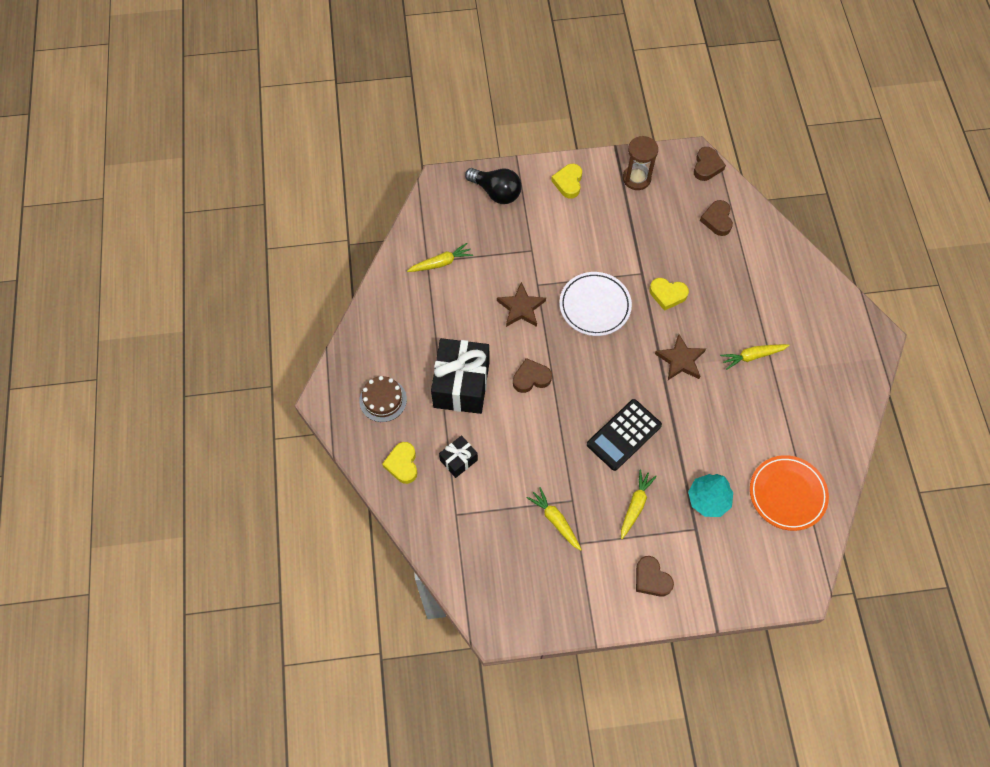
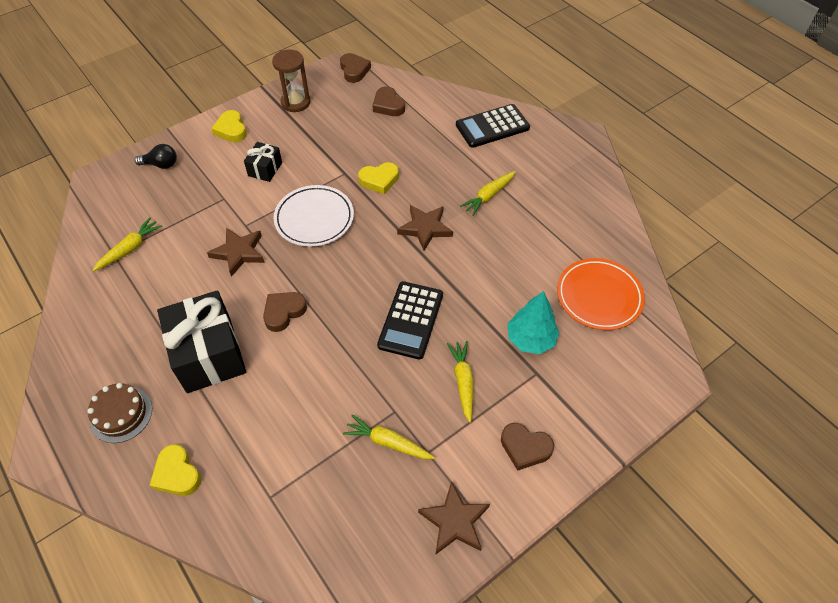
camera: 30 degrees left, 10 degrees down
(458, 460) = (244, 434): black gift -> black gift (265, 169)
(496, 192) = (161, 165): black light bulb -> black light bulb, size x0.64
(571, 600) = (454, 521): none -> brown star
(799, 288) = (492, 127): none -> black calculator

